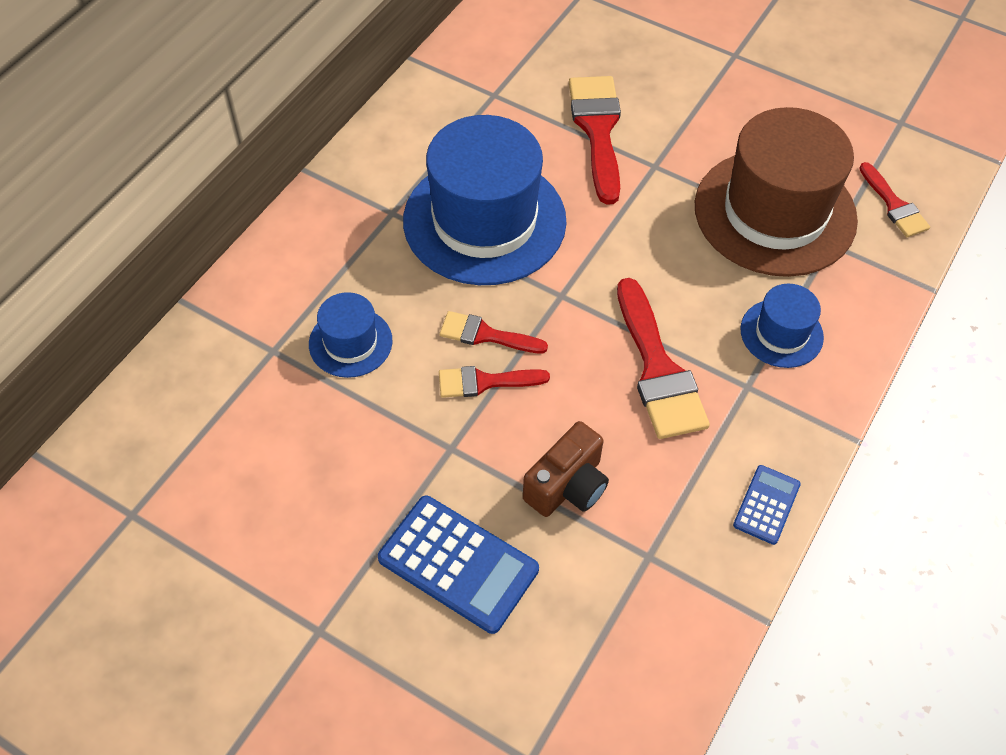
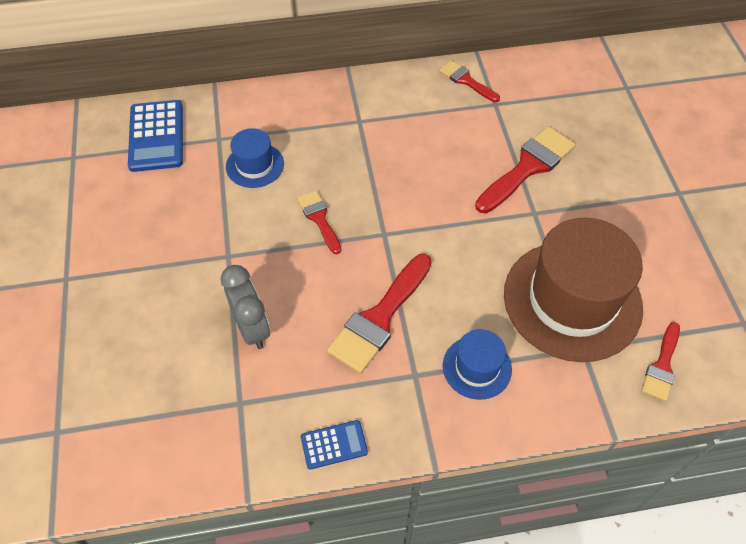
camera: 50 degrees right, 0 degrees up
(458, 564) = (155, 311): blue calculator -> blue calculator (156, 136)
(484, 220) = (398, 163): blue hat -> none
(484, 382) = (286, 240): red brush -> red brush (466, 81)
(567, 486) = (252, 328): brown camera -> grey clock

